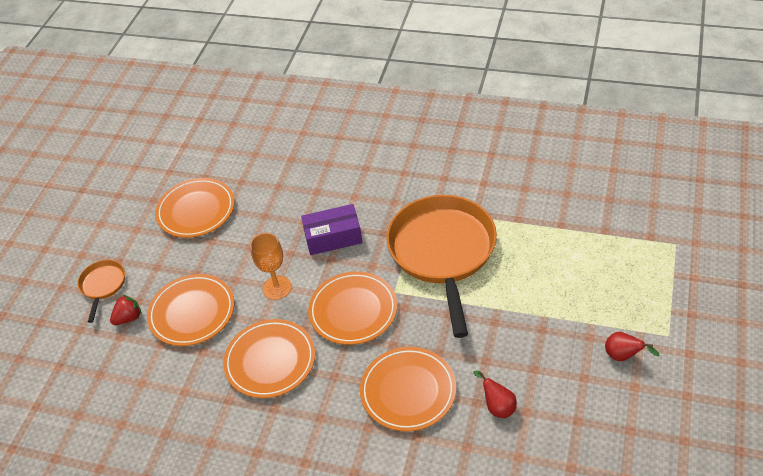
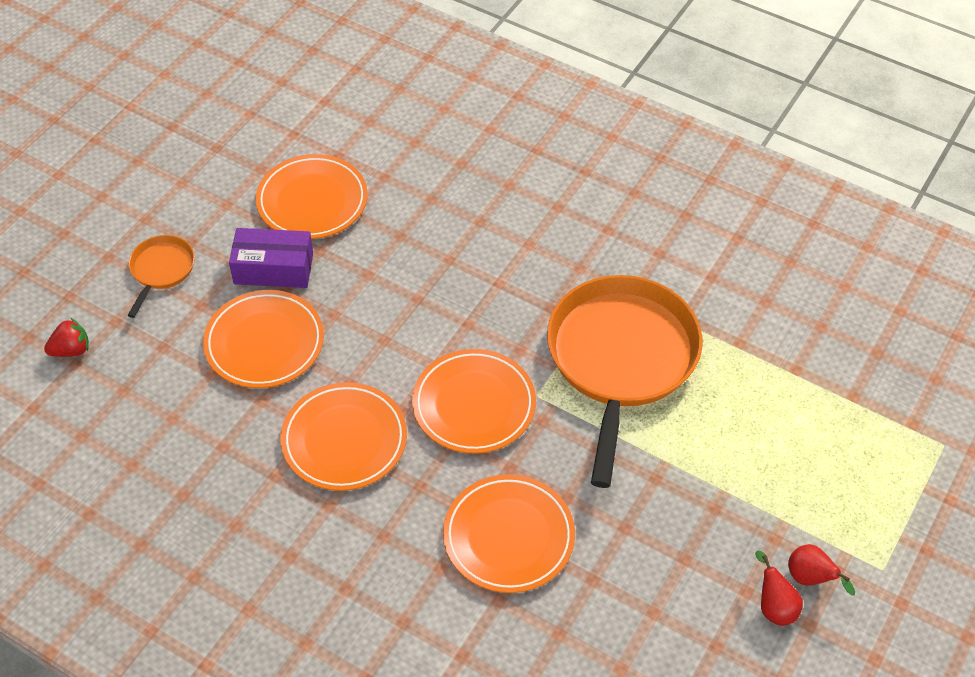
camera: 10 degrees right, 5 degrees up
(128, 318) = (181, 325): red strawberry -> red strawberry (71, 350)
(277, 288) = (384, 342): orange goblet -> none
(333, 237) = (481, 294): purple box -> purple box (273, 268)
(497, 406) = (618, 593): red pear -> red pear (774, 606)

